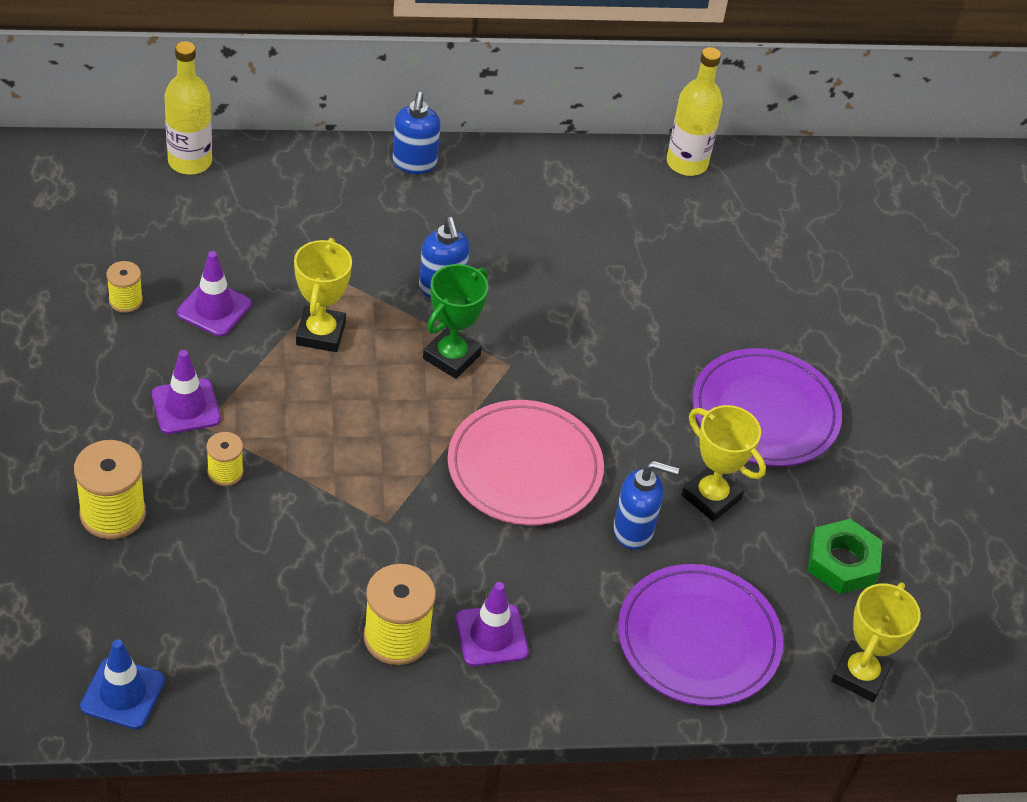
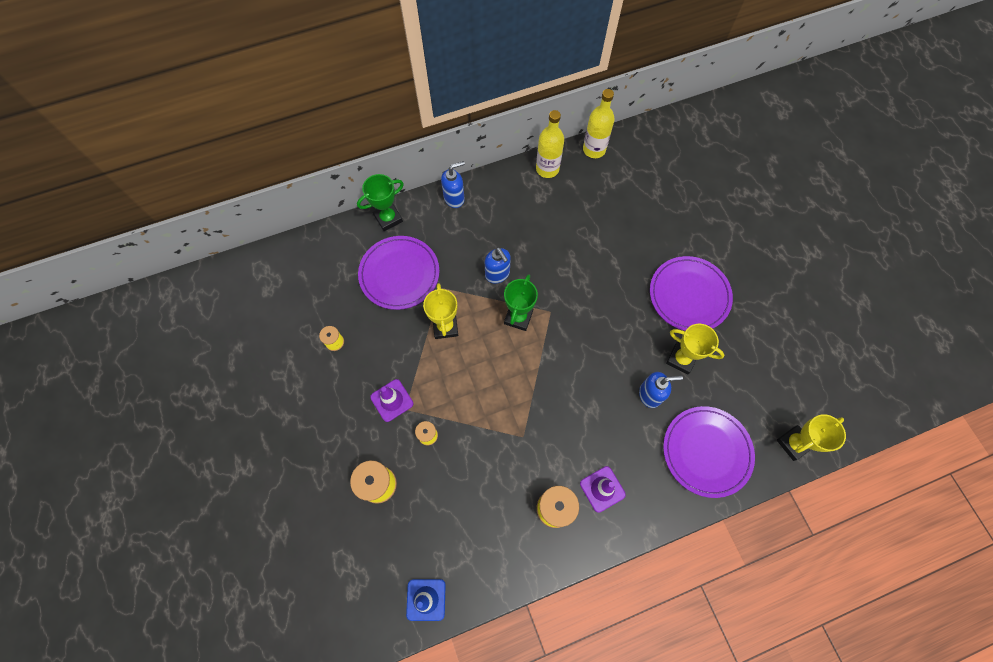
camera: 10 degrees left, 20 degrees up
(190, 161) = (336, 238): yellow bottle -> yellow bottle (547, 169)
(214, 308) = (383, 330): purple traffic cone -> none
(275, 240) = (399, 274): none -> purple plate
(290, 159) = (388, 218): none -> green trophy
(414, 163) = (454, 198): blue soap dispenser -> blue soap dispenser turned 105 degrees counterclockwise
(524, 467) = (581, 375): pink plate -> none
(842, 562) = (760, 376): green nut -> none
(860, 675) = (793, 443): yellow trophy -> yellow trophy turned 45 degrees clockwise

